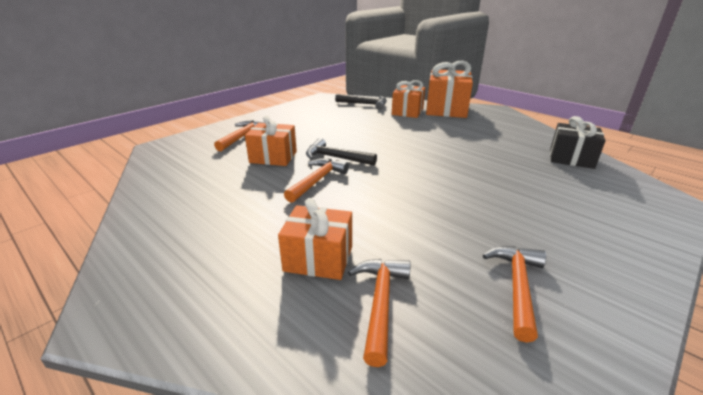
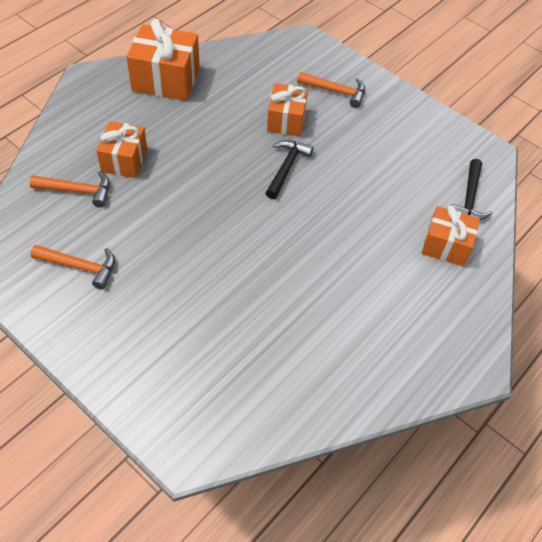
camera: 85 degrees right, 25 degrees up
(317, 181) = (237, 155): orange hammer -> none
(446, 109) = (467, 297): orange gift -> orange gift (166, 80)
(571, 158) = (294, 398): black gift -> none

